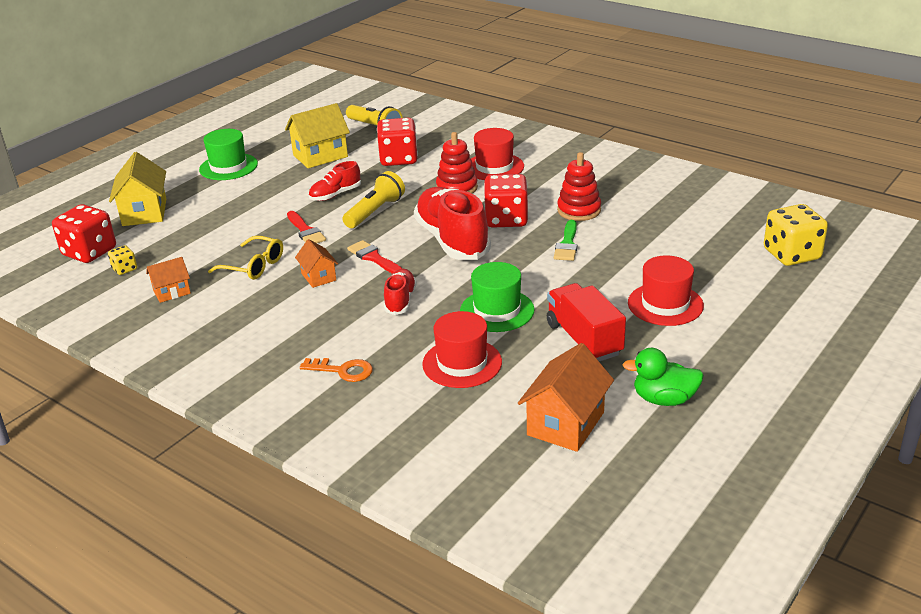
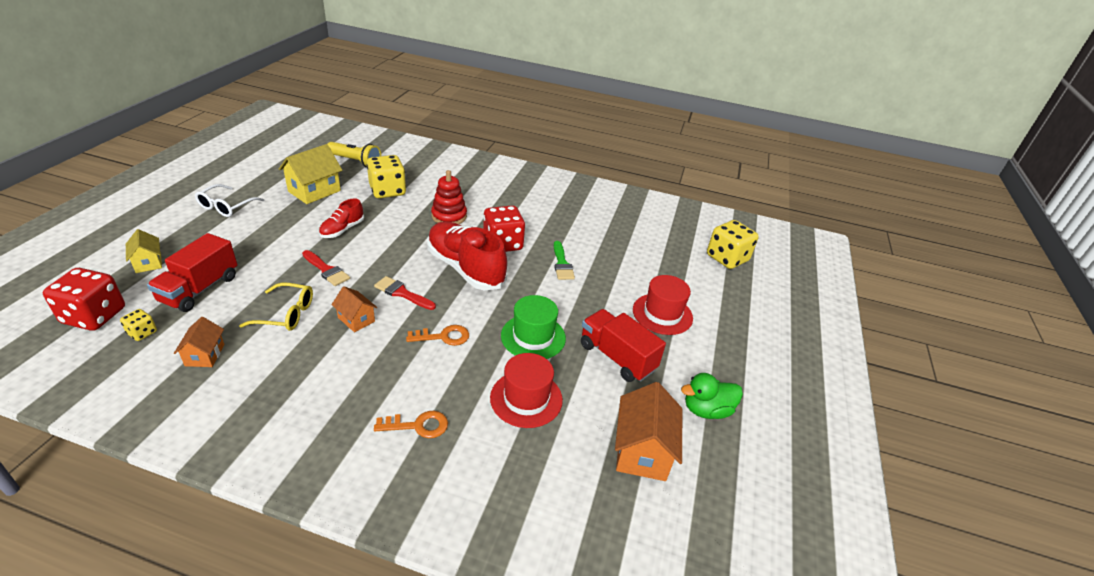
camera: 25 degrees left, 5 degrees up
(144, 212) = (148, 263): yellow house -> yellow house, size x0.58
(172, 292) = (205, 355): orange house -> orange house turned 45 degrees counterclockwise
(183, 238) = (200, 289): none -> red truck
(228, 167) = (226, 206): green hat -> white glasses
(375, 212) = (385, 245): yellow flashlight -> none
(398, 159) = (387, 191): red dice -> yellow dice
(400, 300) = (443, 336): red shoe -> orange key
(494, 167) = (472, 194): red hat -> none
(579, 210) = (557, 231): red stacking toy -> none

